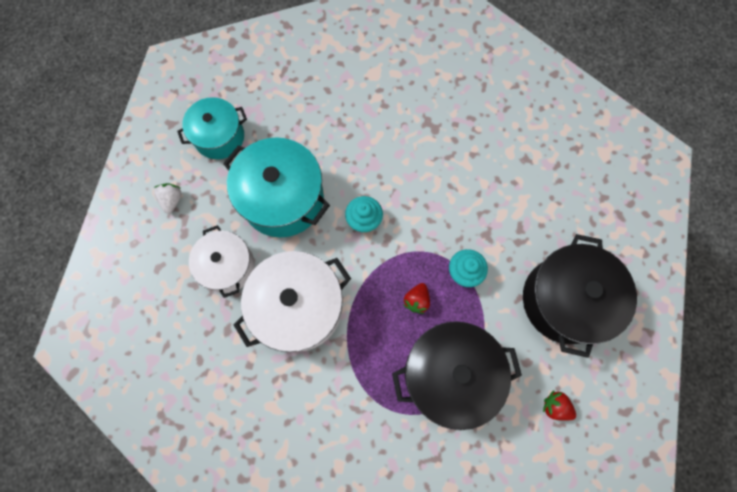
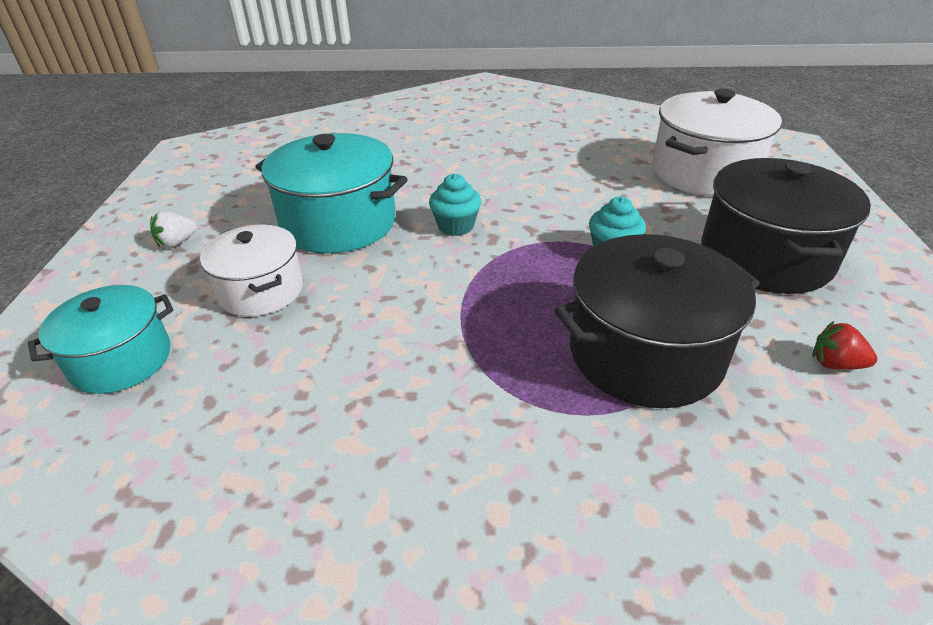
camera: 10 degrees left, 35 degrees down
(172, 200) = (177, 242): white strawberry -> white strawberry turned 120 degrees counterclockwise
(219, 137) = (248, 187): turquoise pot -> turquoise pot (121, 360)
(299, 307) = (378, 316): white pot -> white pot (704, 172)
(416, 300) = (557, 285): red strawberry -> none

